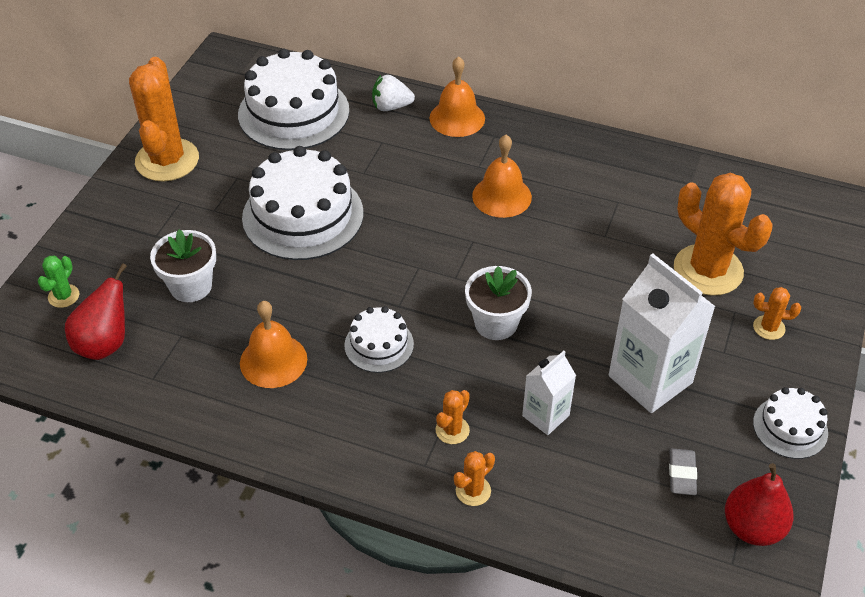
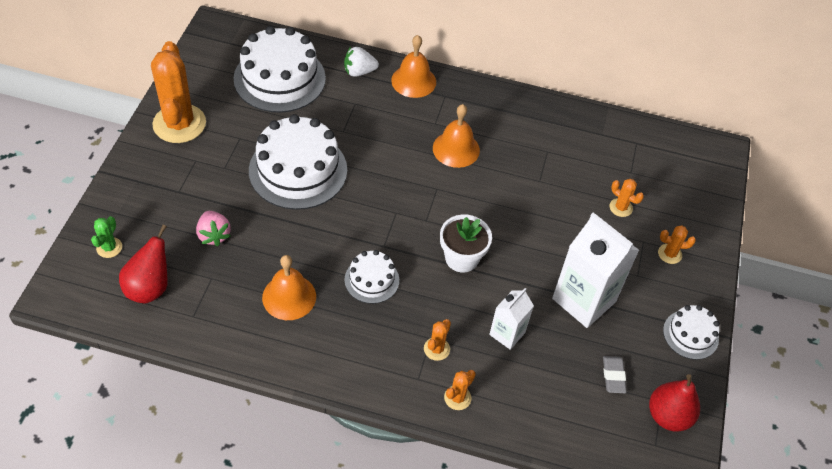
camera: 10 degrees left, 5 degrees up
(191, 286) = (214, 235): white flower pot -> pink strawberry
(708, 270) = (620, 207): orange cactus -> orange cactus, size x0.44

